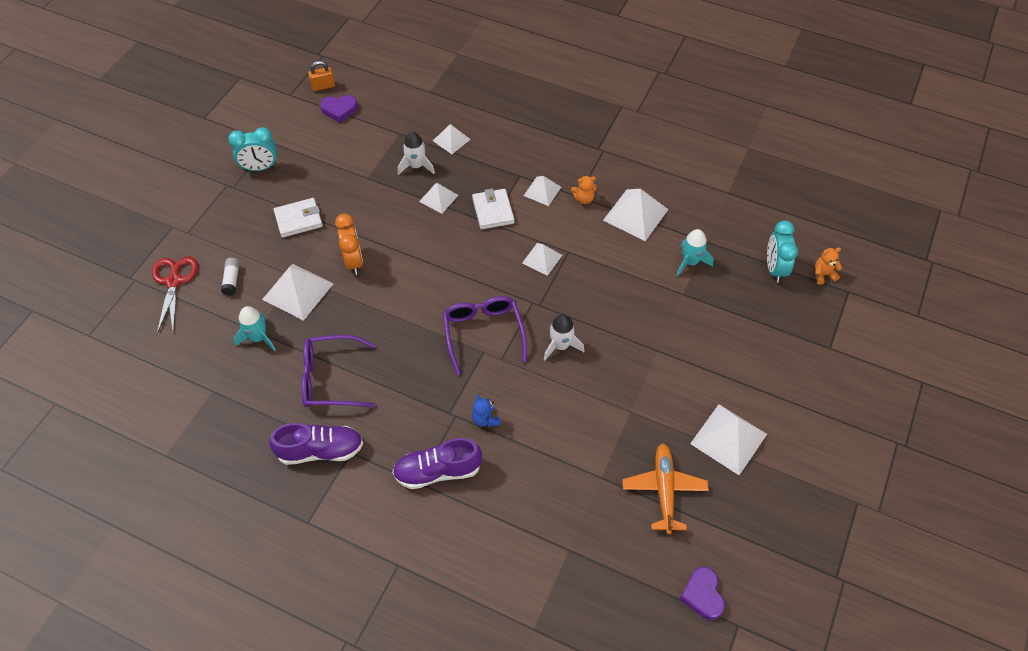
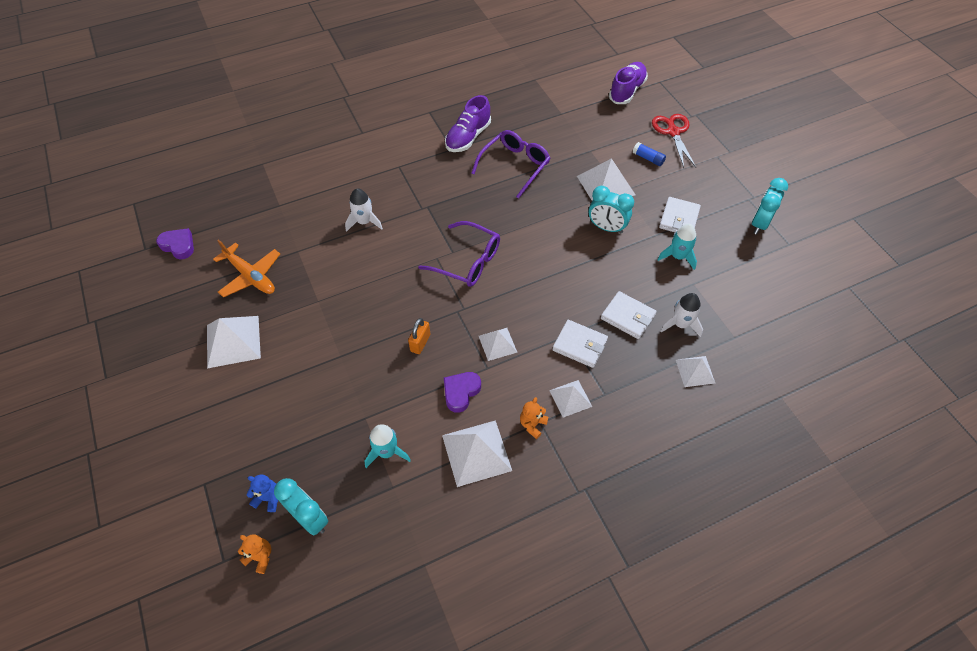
camera: 130 degrees right, 0 degrees up
(174, 281) = (673, 132): red scissors -> red scissors turned 135 degrees counterclockwise
(232, 280) = (648, 158): white glue stick -> blue glue stick
(258, 338) = (583, 149): turquoise rocket -> turquoise rocket (677, 256)
(323, 86) = (846, 317): orange padlock -> orange padlock (420, 343)
(339, 110) = (800, 311): purple heart -> purple heart (461, 392)
(353, 261) = (606, 228): orange clock -> turquoise clock
(437, 471) = (395, 178): purple shoe -> purple shoe (627, 91)
(438, 198) = (627, 317): white pyramid -> white wallet
(485, 419) = (402, 221): blue teddy bear -> blue teddy bear (268, 498)
(561, 345) = (410, 299): white rocket -> white rocket (364, 222)
(823, 274) = (260, 557): orange teddy bear -> orange teddy bear turned 90 degrees counterclockwise

